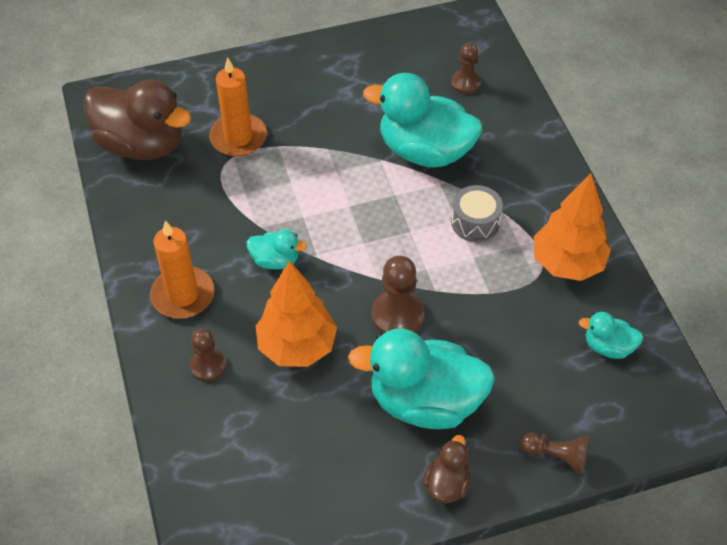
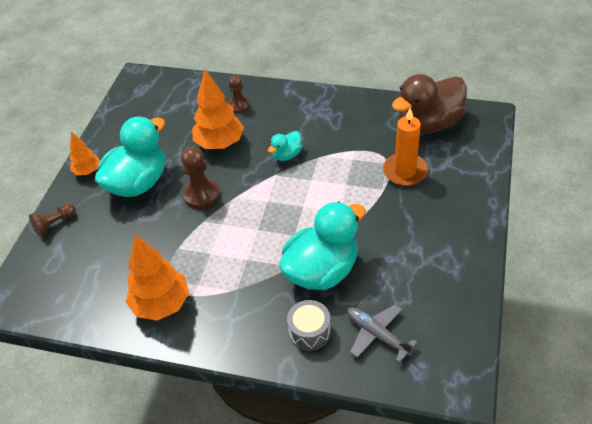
camera: 125 degrees right, 5 degrees down
(183, 295) = (293, 109): orange candle -> none
(447, 484) = (88, 171): brown duck -> orange tree
(465, 83) = (377, 335): brown pawn -> grey plane
(475, 222) = (236, 269): grey drum -> grey drum (309, 331)
(608, 347) = (87, 290): turquoise duck -> none

